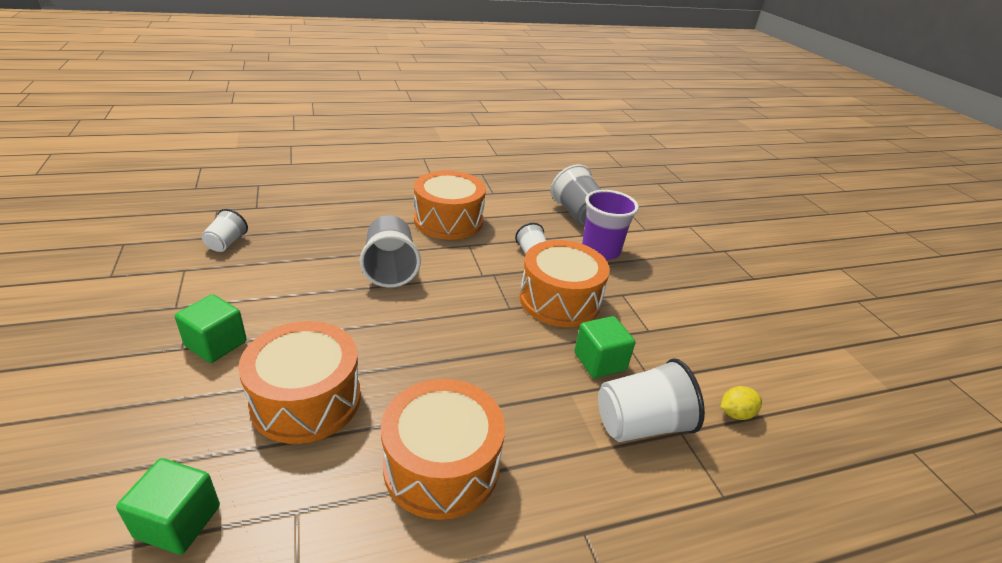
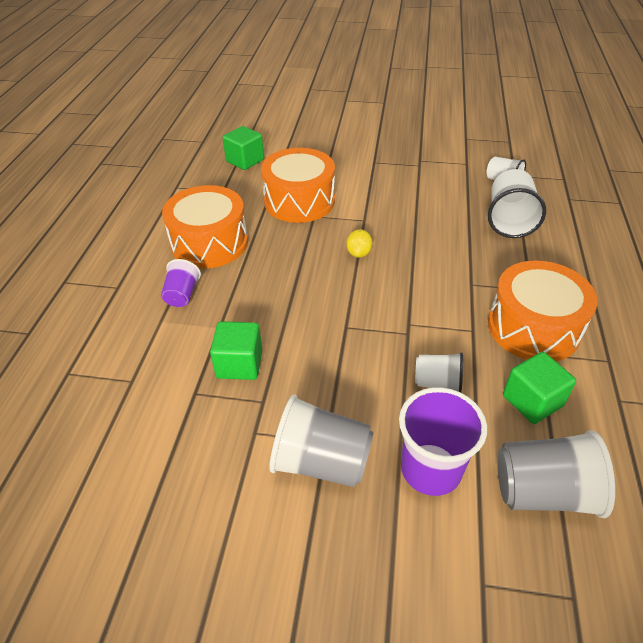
camera: 120 degrees right, 10 degrees up
(216, 344) = (372, 173): green cube -> green cube (532, 401)
(390, 269) = (439, 262): grey cup -> grey cup (321, 462)
(550, 448) = (182, 295): none -> purple cup
(560, 300) = (341, 372): orange drum -> none
(641, 424) = (159, 357): white cup -> white cup (509, 220)
(735, 413) = (113, 438): yellow lemon -> yellow lemon (359, 253)

